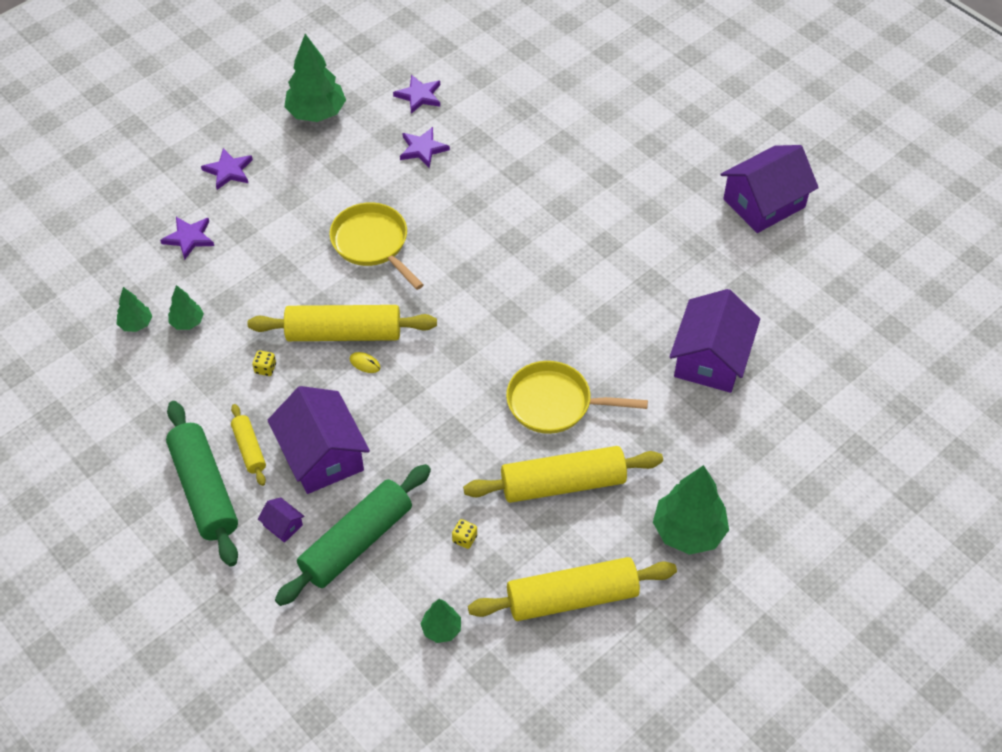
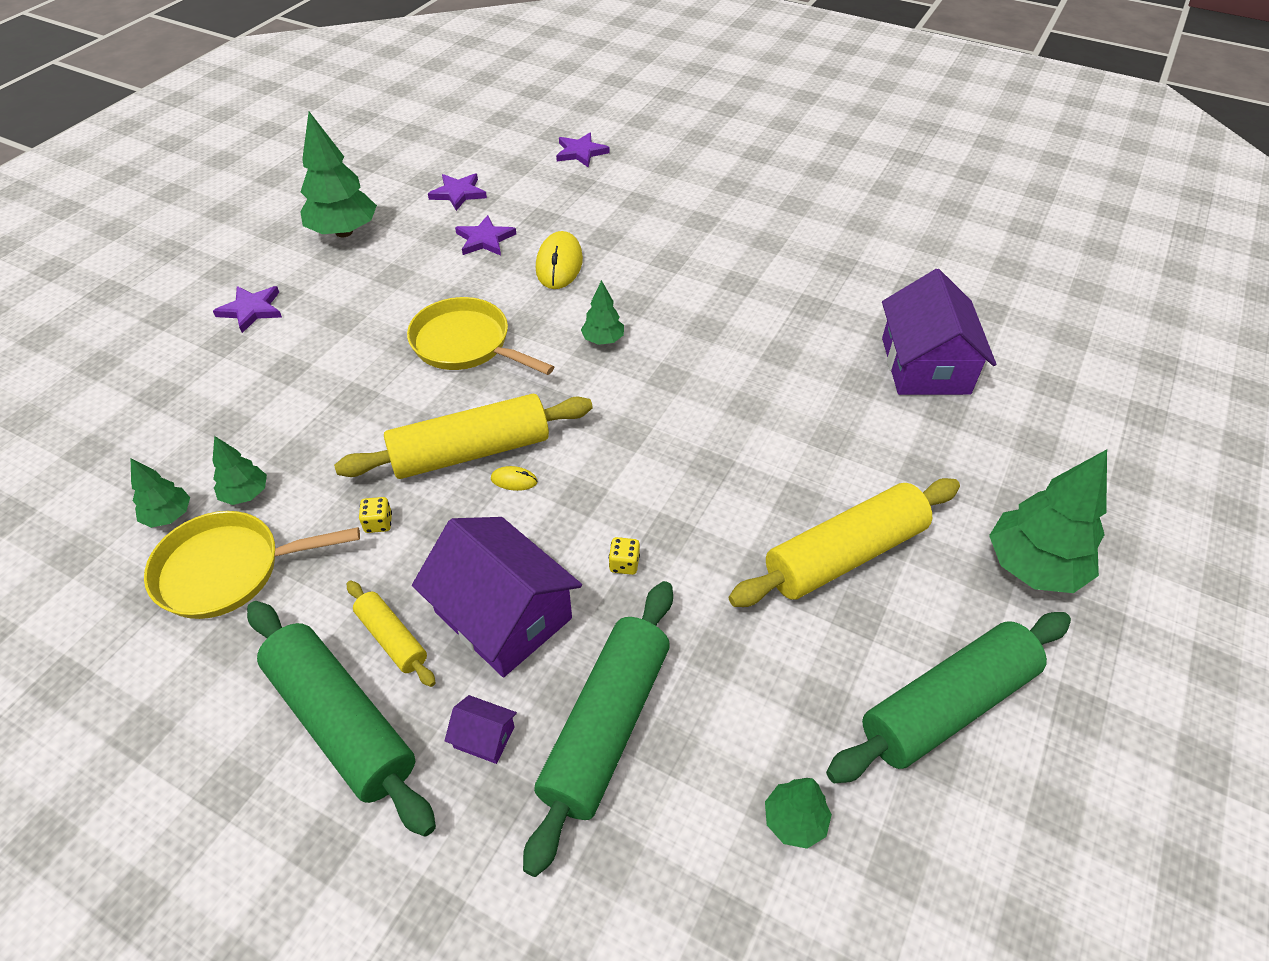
camera: 20 degrees left, 5 degrees down
(189, 238) = (219, 393): purple star -> purple star (580, 152)
(464, 539) = (757, 670): yellow dice -> yellow dice (624, 564)
(471, 188) = (559, 264): none -> yellow mouse
(475, 268) = (603, 340): none -> green tree
(554, 403) = (778, 461): yellow pan -> yellow pan (228, 570)
(572, 597) = (947, 705): yellow rolling pin -> green rolling pin
(764, 203) = (878, 210): purple house -> none

